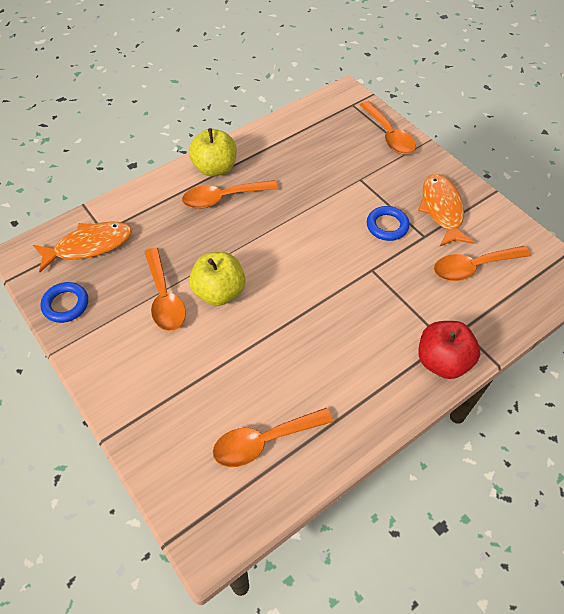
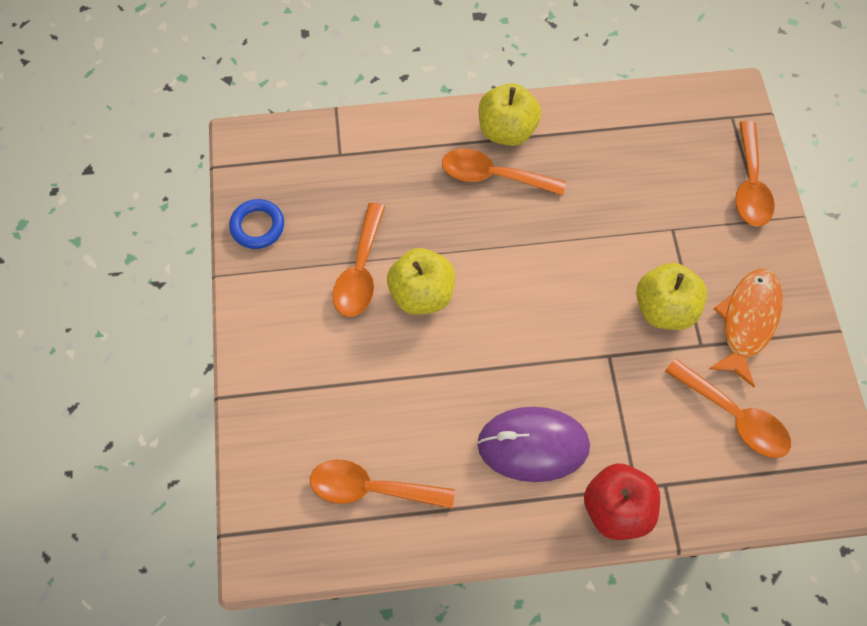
camera: 30 degrees right, 10 degrees up
(89, 246) = (316, 166): orange fish -> none
(360, 350) = (533, 445): none -> purple mouse
(387, 226) = (664, 309): blue ring -> yellow apple
(473, 267) = (733, 416): orange spoon -> orange spoon turned 150 degrees counterclockwise

